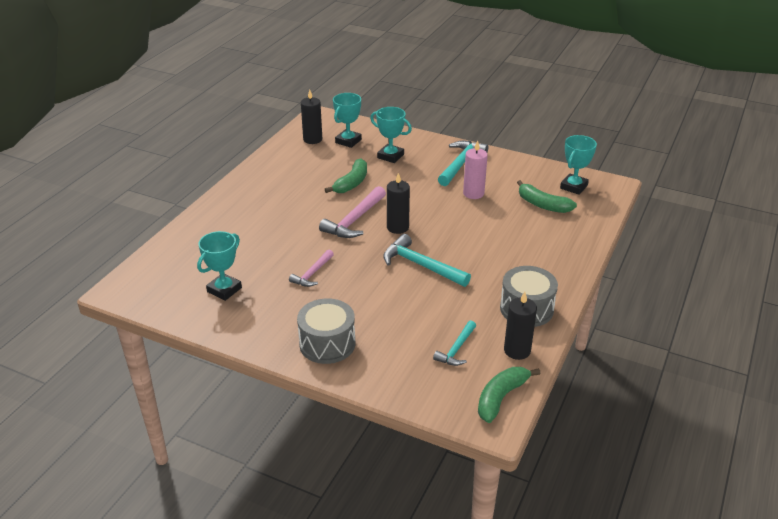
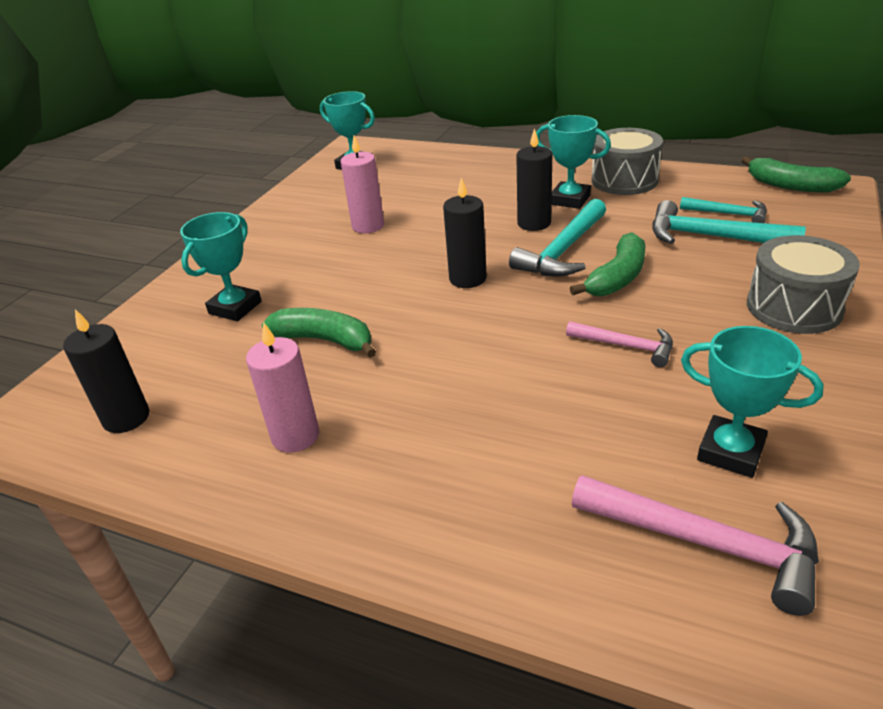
camera: 90 degrees left, 0 degrees up
(284, 179) = (295, 436): none -> pink candle
(348, 141) = (156, 364): turquoise trophy -> turquoise trophy (570, 200)
(354, 220) = (452, 322): pink hammer -> pink hammer (705, 543)
(460, 164) = (279, 241): turquoise hammer -> turquoise hammer (712, 237)
(517, 350) = (704, 182): black candle -> black candle (534, 223)
(542, 205) = (398, 181): green banana -> green banana (617, 277)

